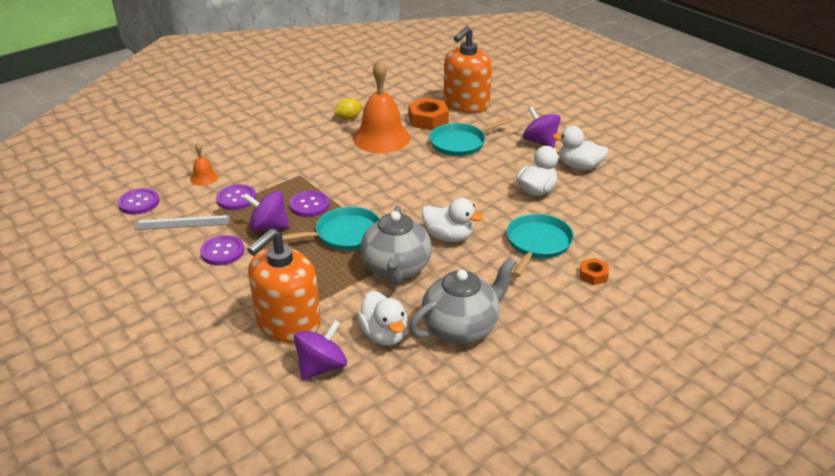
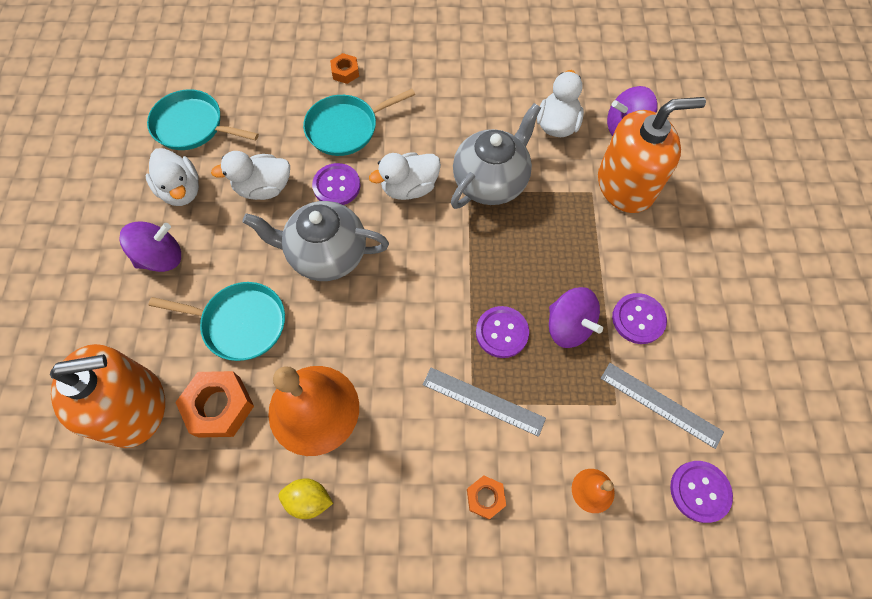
camera: 140 degrees left, 30 degrees up
(236, 199) = (576, 408): purple button -> purple button (336, 186)
(261, 152) = (485, 497): none -> orange nut
(294, 178) = (483, 401): none -> grey ruler
(345, 234) = (500, 259): turquoise pan -> turquoise pan (192, 126)
(448, 237) = (409, 188): white duck -> white duck turned 90 degrees counterclockwise
(461, 328) = (494, 94): grey teapot -> grey teapot (326, 254)
(540, 142) = (161, 257): purple spinning top -> purple spinning top turned 120 degrees counterclockwise

